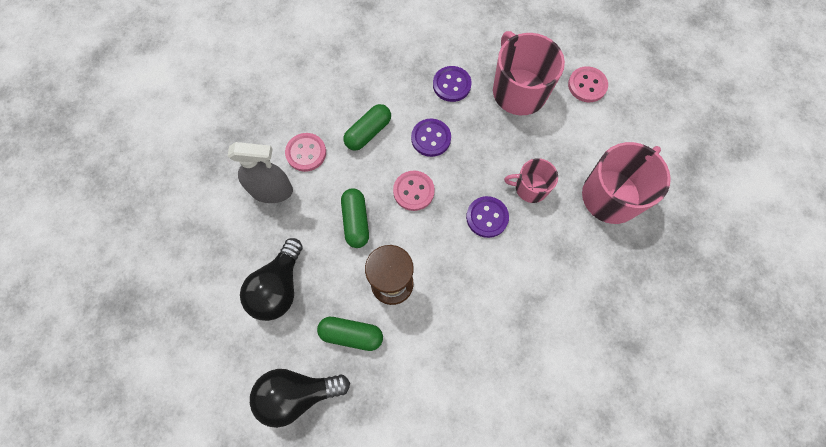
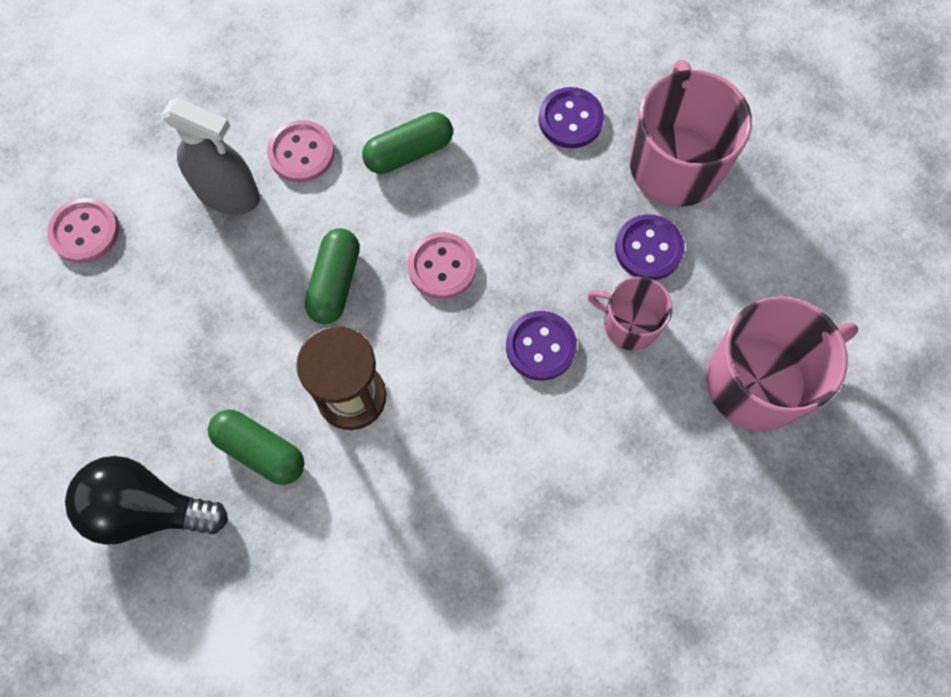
camera: 20 degrees right, 0 degrees up
(278, 287) = (181, 342): black light bulb -> none
(431, 138) = (502, 193): purple button -> purple button (648, 248)
(587, 85) = (793, 191): pink button -> pink button (85, 232)

